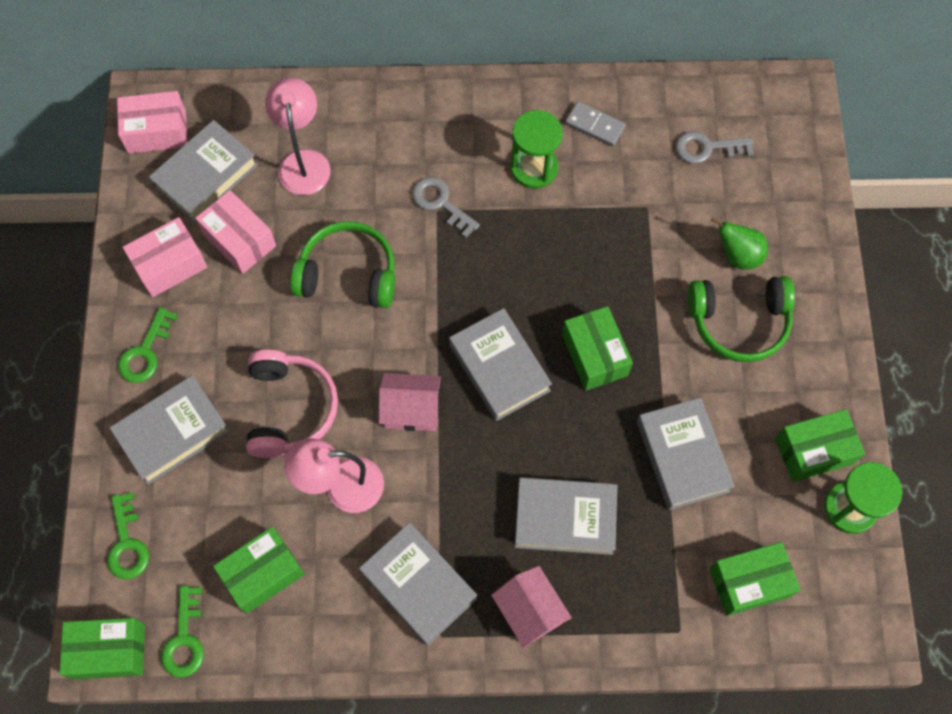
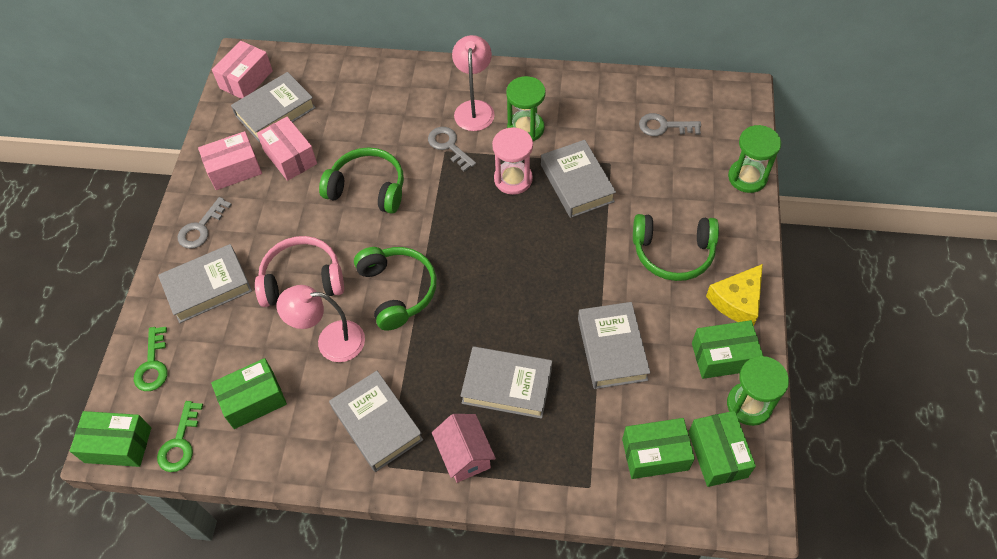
camera: 10 degrees right, 10 degrees down
(146, 352) = (201, 228): green key -> grey key
(157, 132) = (246, 79): pink box -> pink box turned 60 degrees counterclockwise
(290, 409) = (302, 279): pink headphones -> pink headphones turned 105 degrees counterclockwise
(303, 161) = (350, 108): pink lamp -> pink lamp (474, 108)
(411, 410) = (397, 290): pink house -> green headphones
(499, 368) = (473, 267): grey book -> grey book (577, 183)
(529, 242) = (513, 179): none -> pink hourglass
(595, 125) = (578, 103): grey domino -> none
(595, 355) = (551, 265): green box -> green box (717, 454)
(738, 255) = (678, 204): green pear -> none
(817, 209) = (747, 177): none -> green hourglass
(822, 377) = (737, 301): none -> yellow cheese

